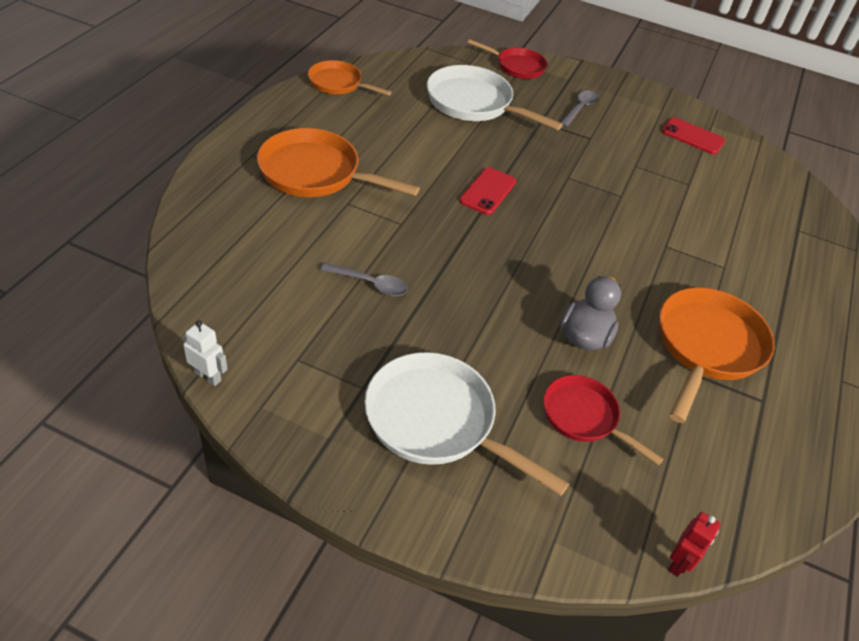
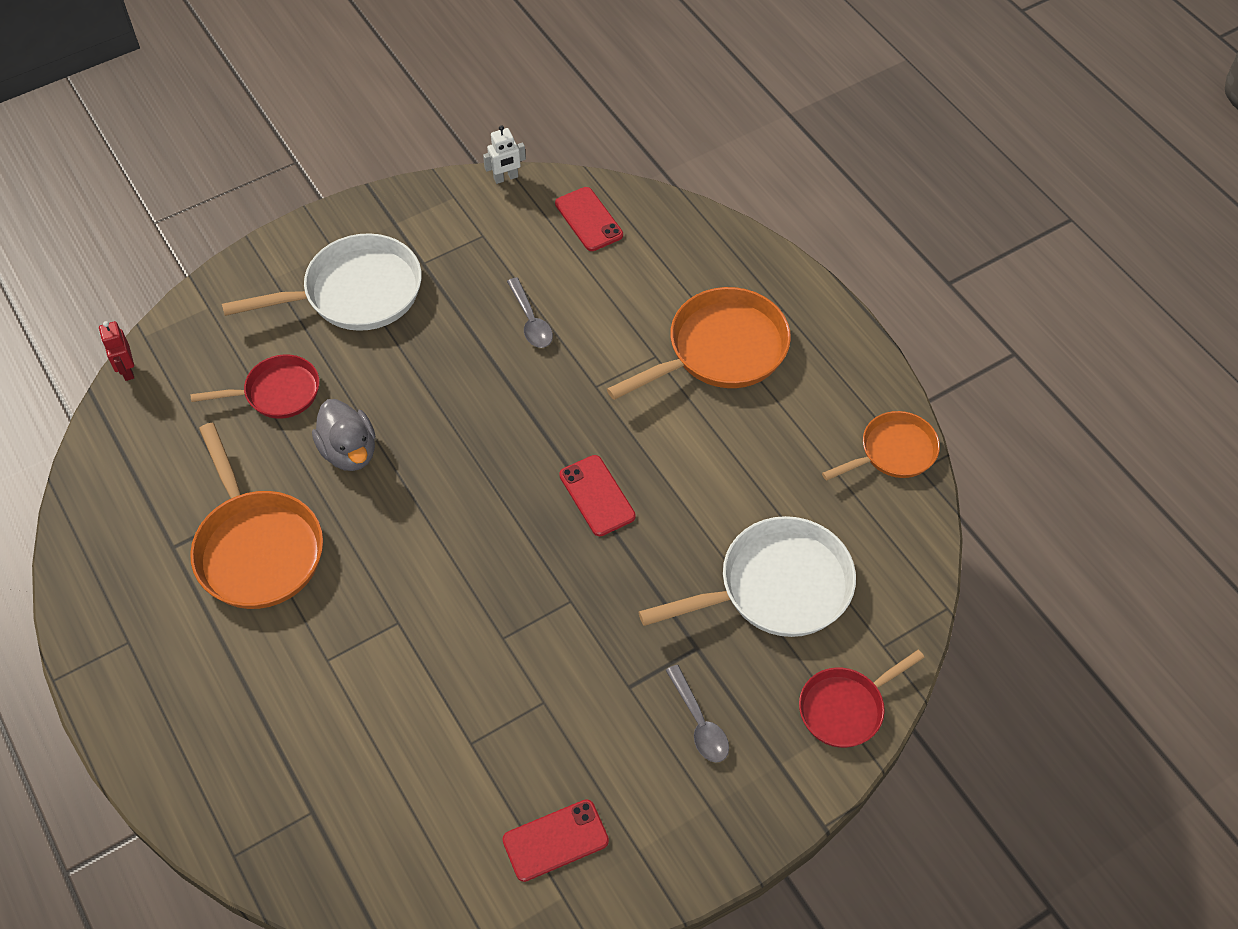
camera: 130 degrees right, 10 degrees up
(227, 293) = (589, 219): none -> red phone
(370, 284) = (531, 321): grey spoon -> grey spoon turned 75 degrees counterclockwise

